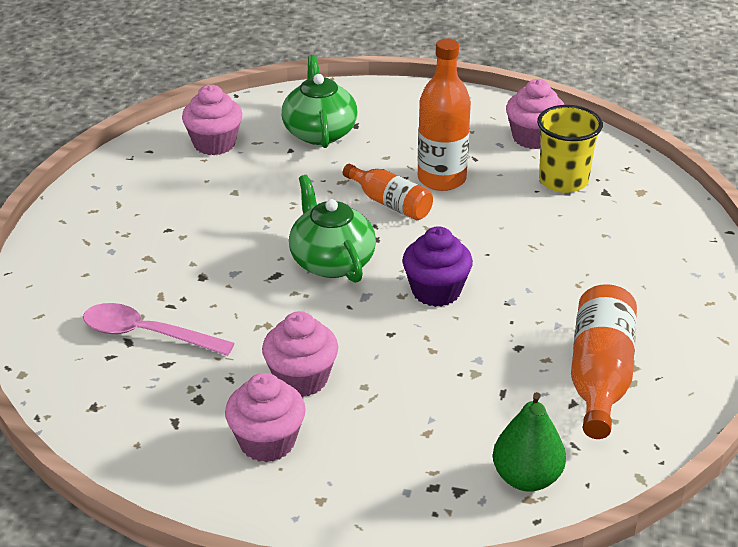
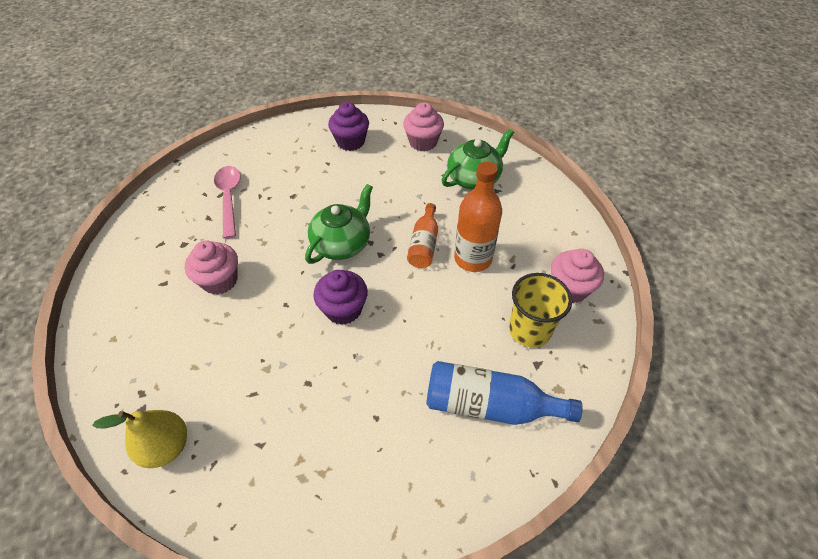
camera: 60 degrees right, 15 degrees up
(147, 198) = (350, 142): none -> purple cupcake
(267, 442) = (156, 291): pink cupcake -> none
(526, 478) = (166, 446): green pear -> yellow pear
(600, 376) = (299, 451): orange bottle -> none
(630, 237) = (489, 405): none -> blue bottle

